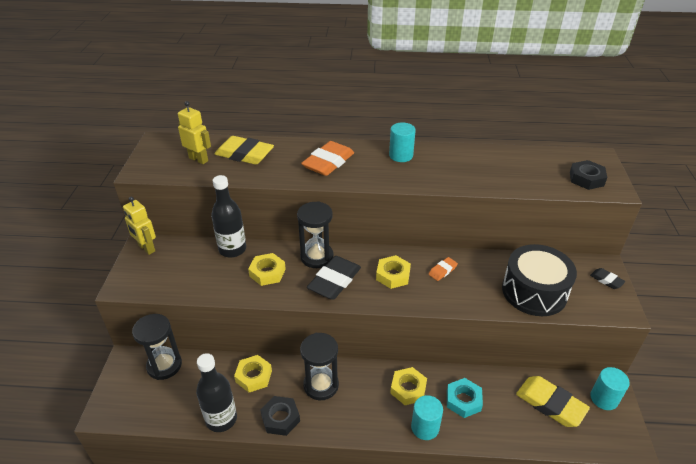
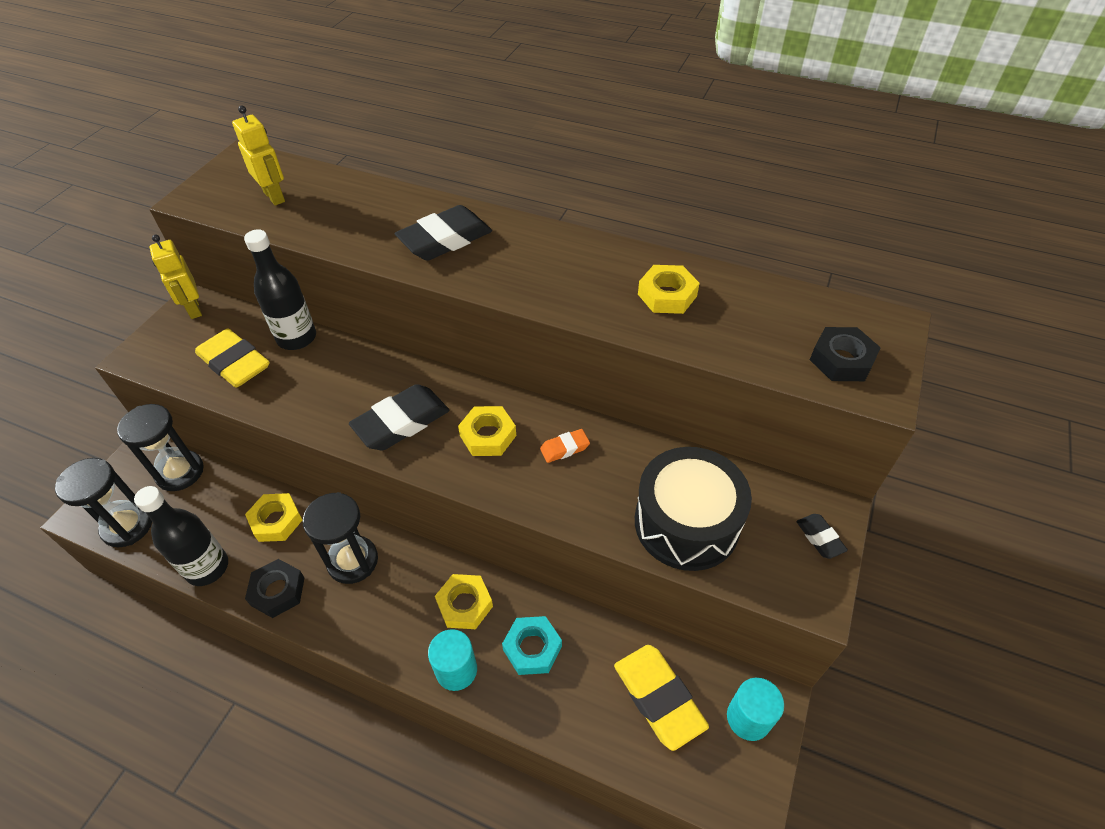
camera: 20 degrees right, 10 degrees up
(244, 154) = (339, 202): yellow eraser -> yellow eraser (235, 363)
(267, 272) = (321, 384): yellow nut -> yellow nut (667, 295)
(317, 257) = (399, 378): black hourglass -> black hourglass (127, 526)
(328, 162) = (445, 239): orange eraser -> black eraser
(401, 155) = (559, 251): turquoise cylinder -> none

